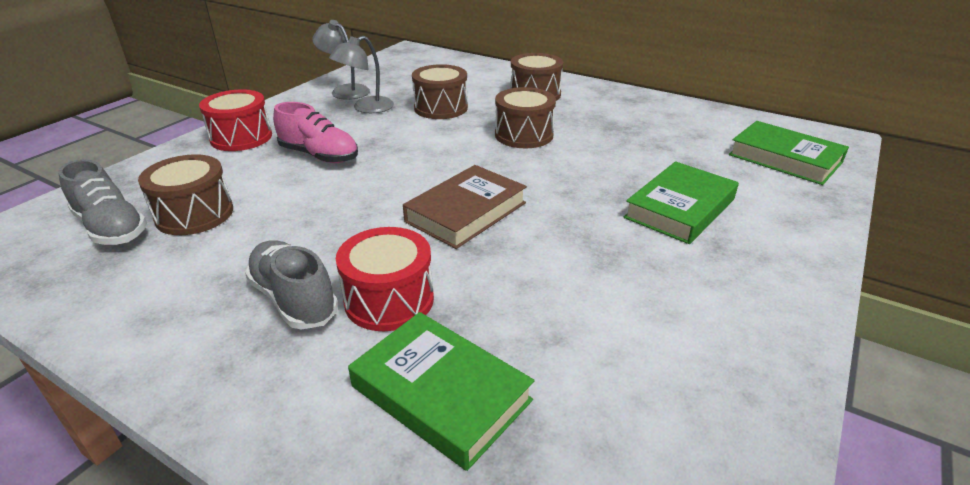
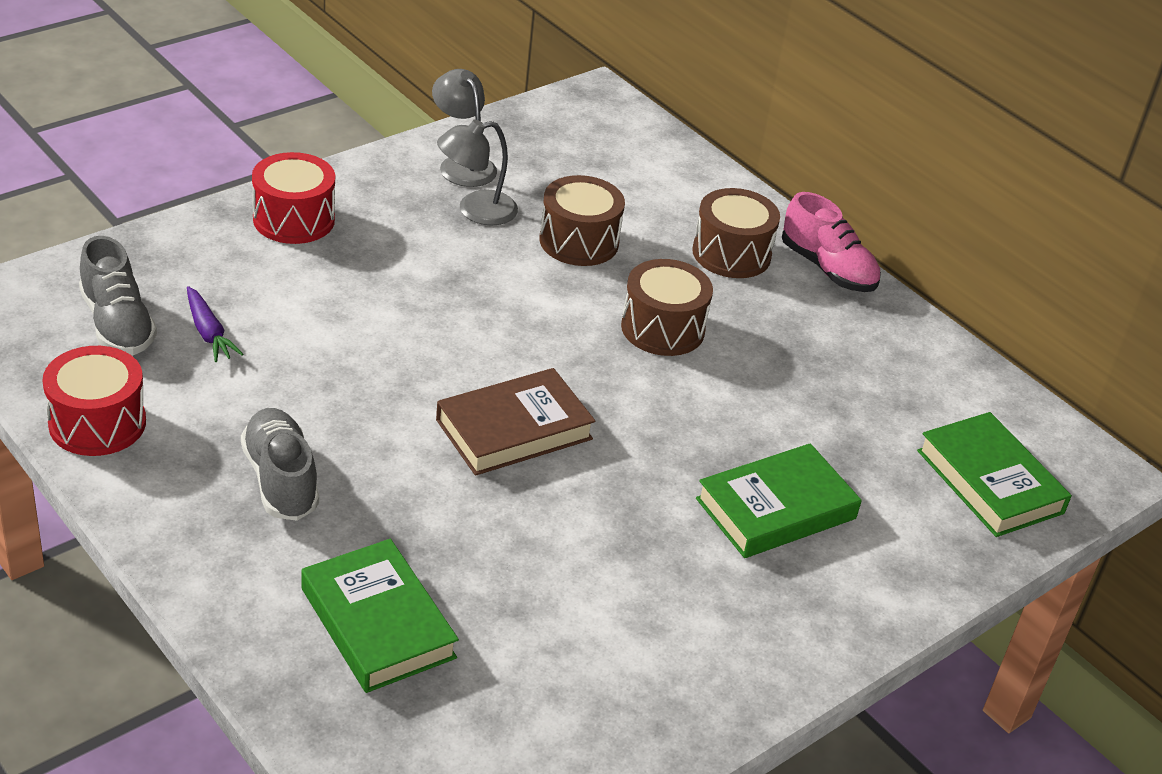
camera: 15 degrees right, 5 degrees up
(194, 214) = (208, 332): brown drum -> purple carrot
(319, 156) = (379, 283): pink shoe -> pink shoe (827, 268)
(389, 300) = (374, 513): red drum -> red drum (97, 423)

